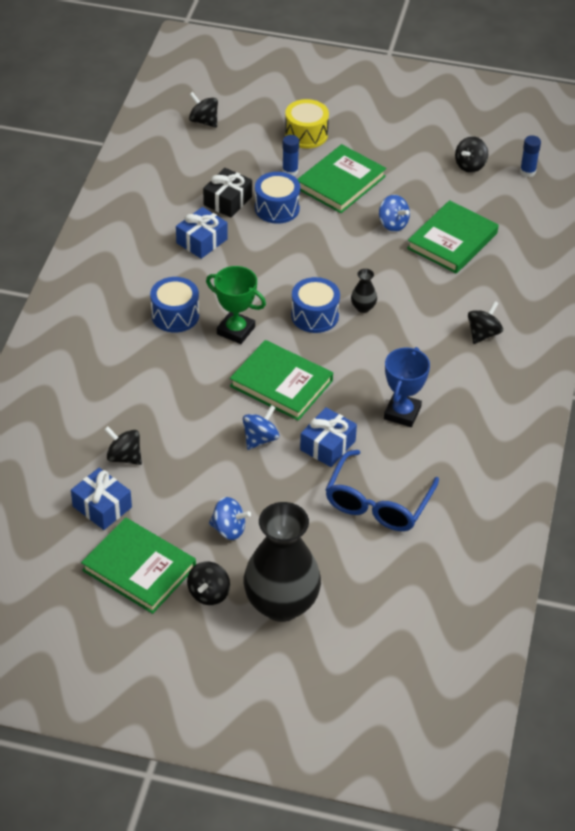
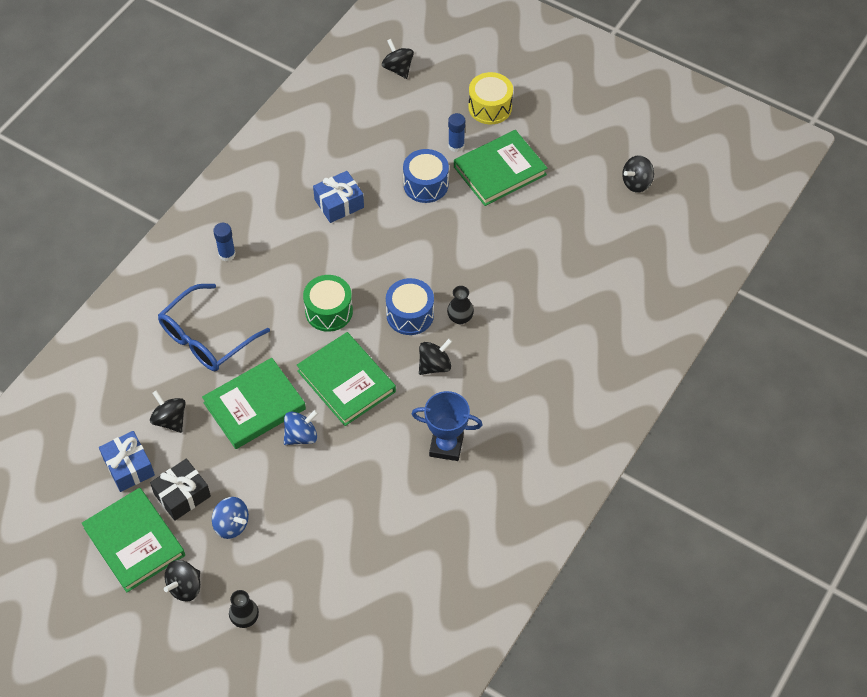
camera: 20 degrees right, 10 degrees up
(175, 315) = (280, 279): blue drum -> none
(228, 201) = (382, 164): black gift -> black gift (182, 495)
(236, 330) = (329, 311): green trophy -> green drum
(281, 604) = (245, 618): black vase -> black vase, size x0.40
(328, 445) = (360, 461): blue gift -> none
(377, 503) = (380, 538): blue glasses -> blue glasses (206, 338)
(393, 224) = (530, 231): blue spinning top -> none
(402, 413) = (446, 446): blue trophy -> blue trophy turned 60 degrees clockwise
(452, 241) = (580, 265): green book -> green book (254, 406)
(483, 334) = (564, 379): black spinning top -> black spinning top (434, 365)
(527, 172) = (691, 204): blue glue stick -> blue glue stick (227, 254)

